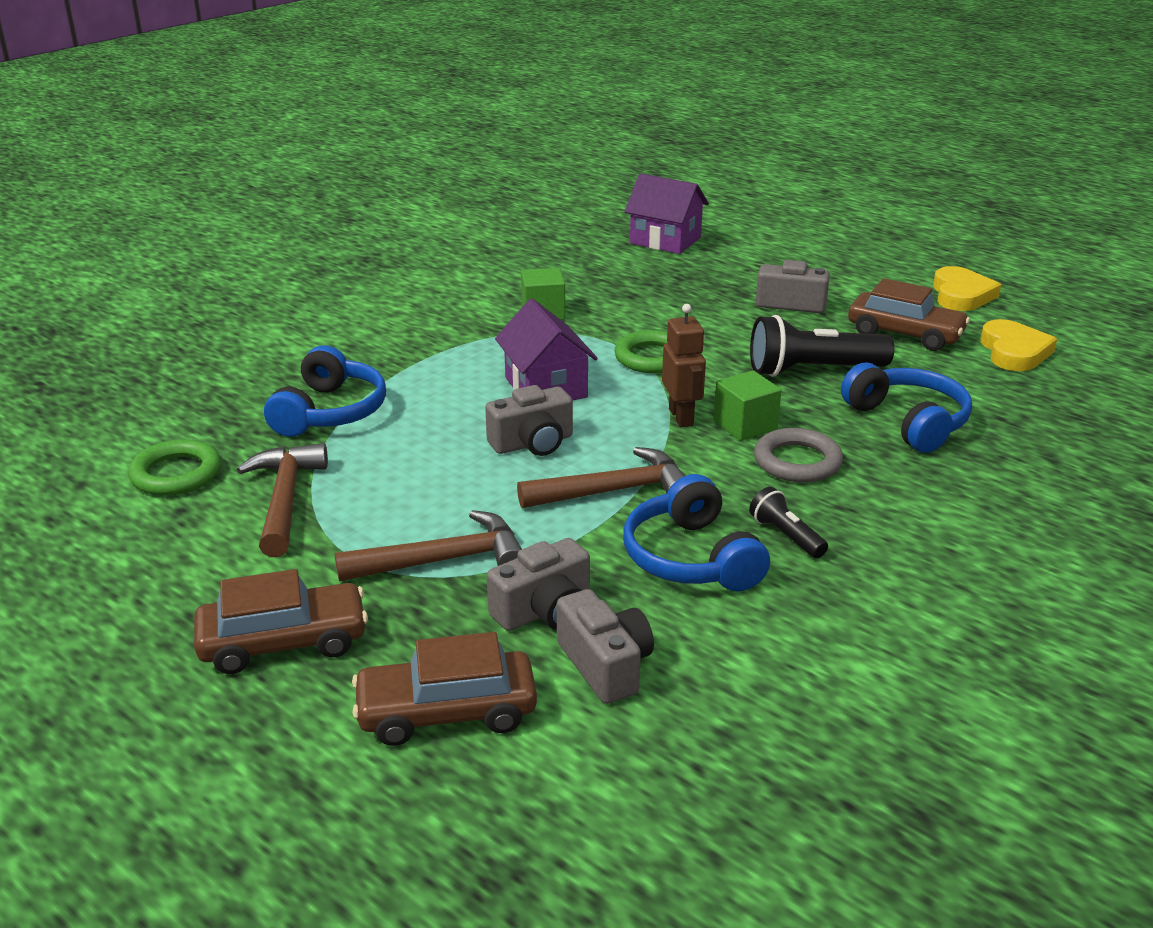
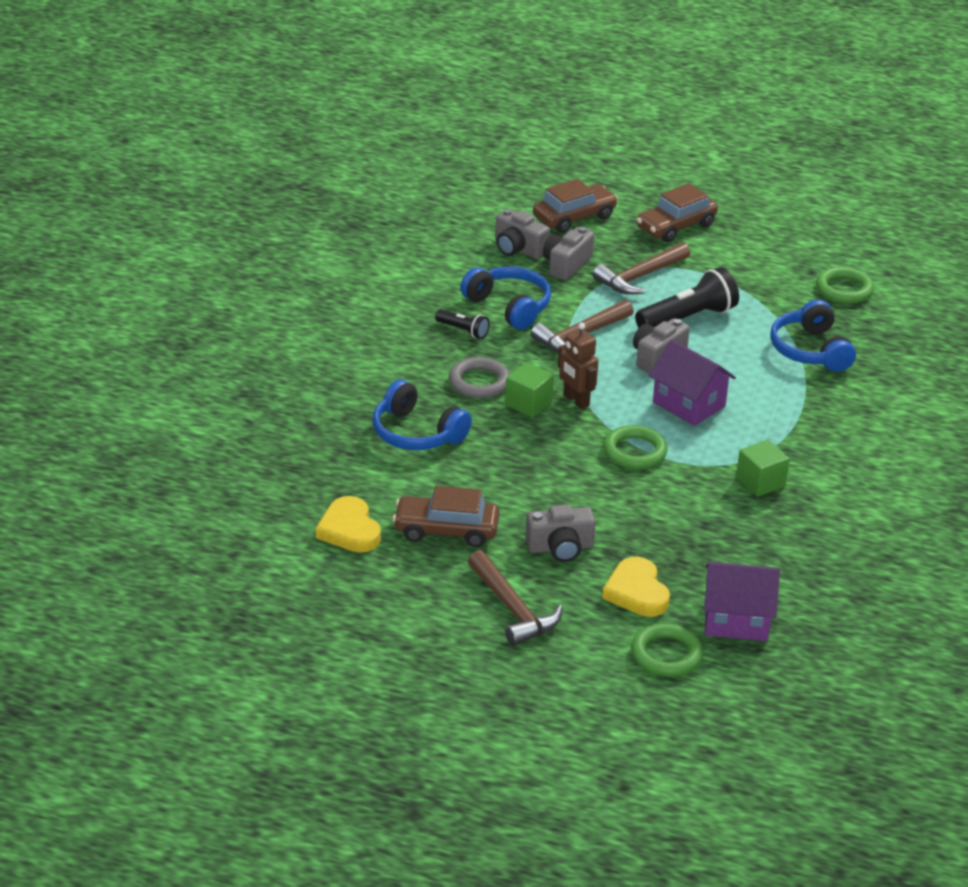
camera: 155 degrees right, 5 degrees up
(285, 499) = (762, 289): brown hammer -> brown hammer (512, 609)
(743, 234) = (666, 655): none -> green ring
(813, 370) = (505, 468): black flashlight -> black flashlight (688, 318)
(961, 295) = (409, 601): yellow heart -> yellow heart (636, 592)

